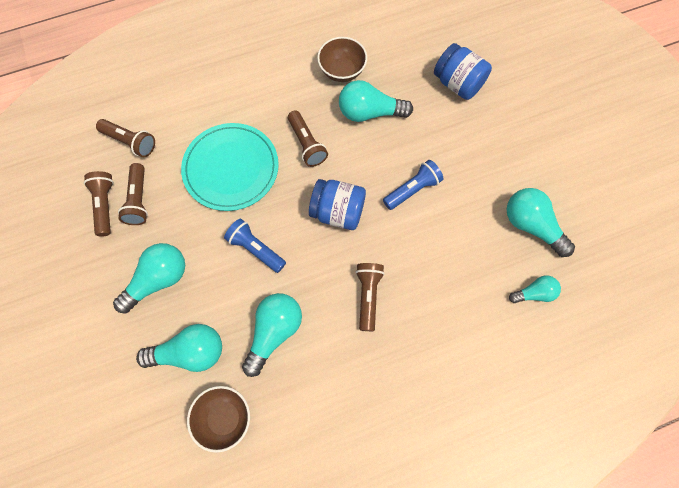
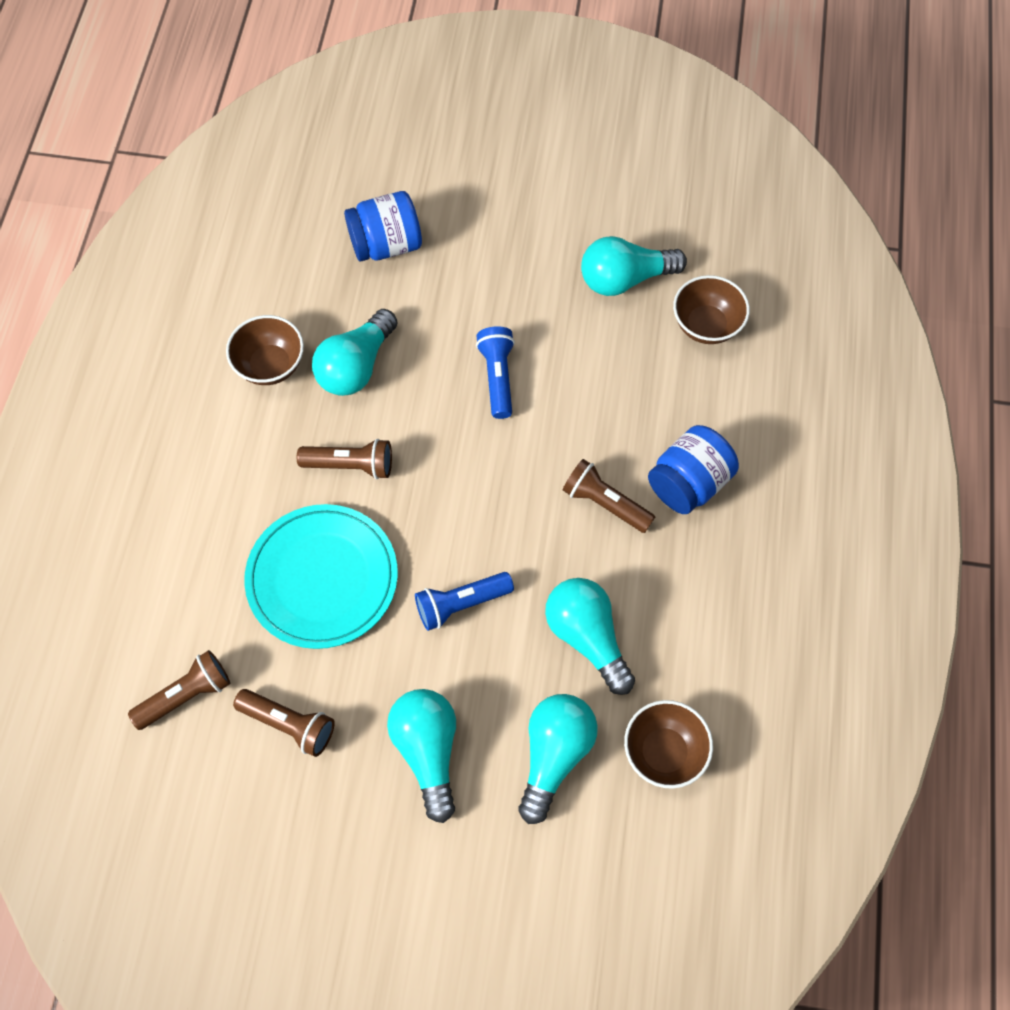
camera: 60 degrees left, 5 degrees down
(105, 205) = (267, 776): brown flashlight -> none
(337, 212) = (472, 479): blue jar -> blue jar (688, 483)
(534, 293) = (706, 325): turquoise light bulb -> brown bowl

